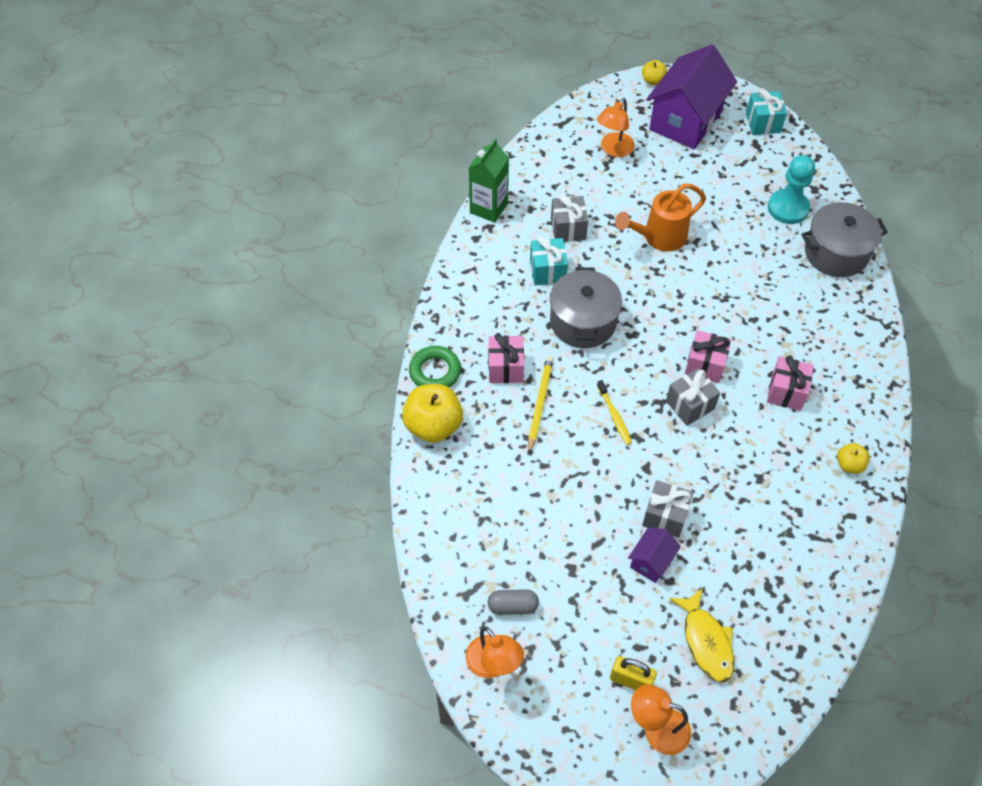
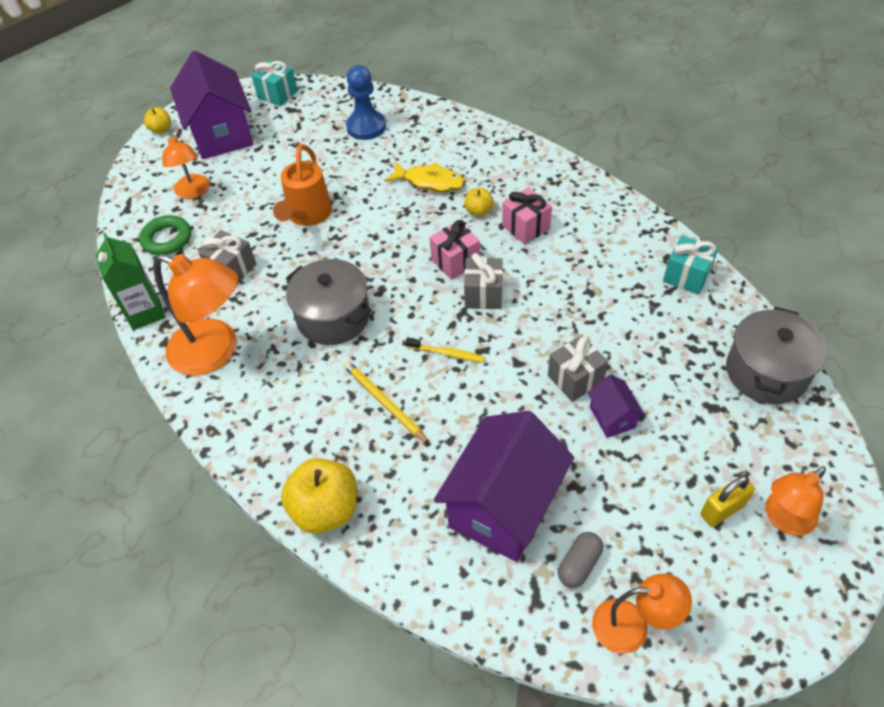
camera: 50 degrees left, 5 degrees down
(435, 371) = (268, 469): green ring -> green ring (167, 239)
(493, 273) = (215, 352): none -> orange lamp
(505, 368) = (322, 406): pink gift -> none
(519, 532) = (503, 506): none -> purple house
(547, 271) = (257, 310): turquoise gift -> turquoise gift (686, 276)
(706, 641) = (718, 425): yellow fish -> yellow fish (430, 182)
(788, 208) = (366, 127): turquoise pawn -> blue pawn
(836, 253) = (432, 126): grey pot -> grey pot (766, 372)
(849, 465) = (621, 230): yellow apple -> yellow apple (478, 211)

